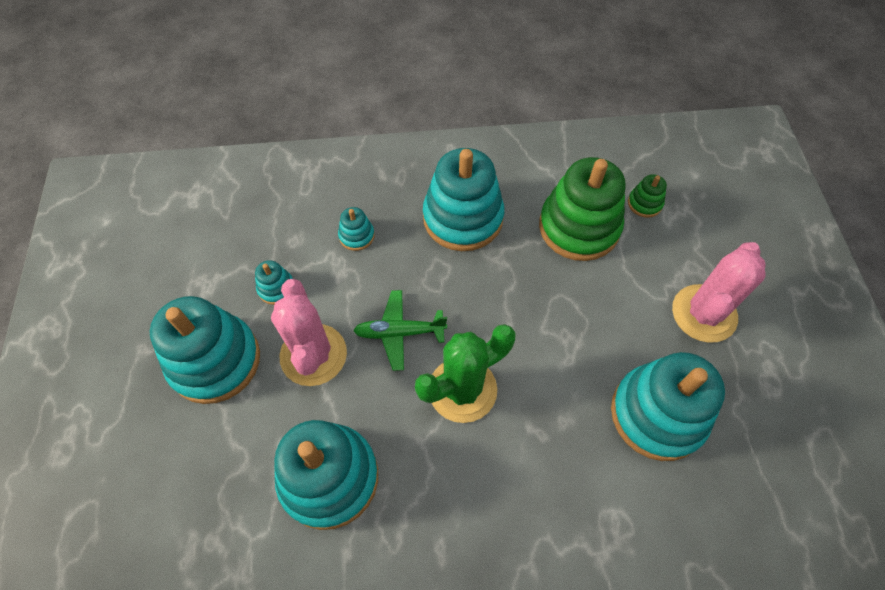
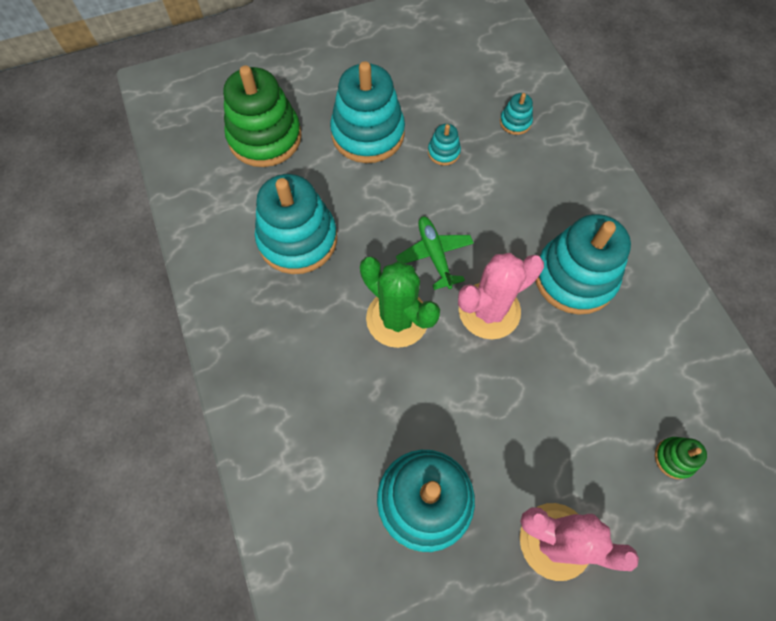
camera: 75 degrees right, 5 degrees up
(313, 355) = (393, 197): pink cactus -> pink cactus (489, 311)
(356, 236) = (517, 194): turquoise stacking toy -> turquoise stacking toy (515, 122)
(579, 227) = (611, 391): green stacking toy -> green stacking toy (265, 137)

